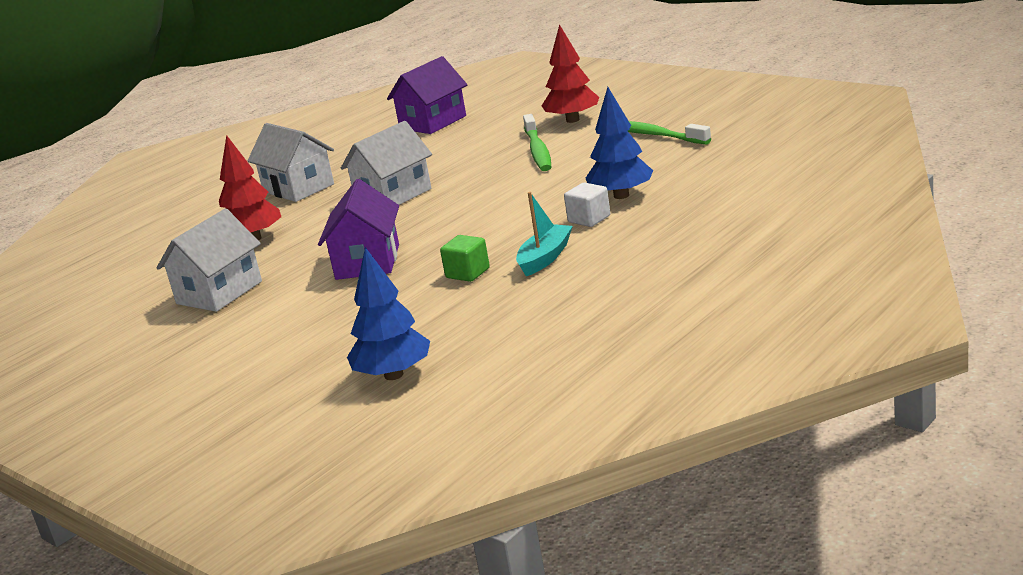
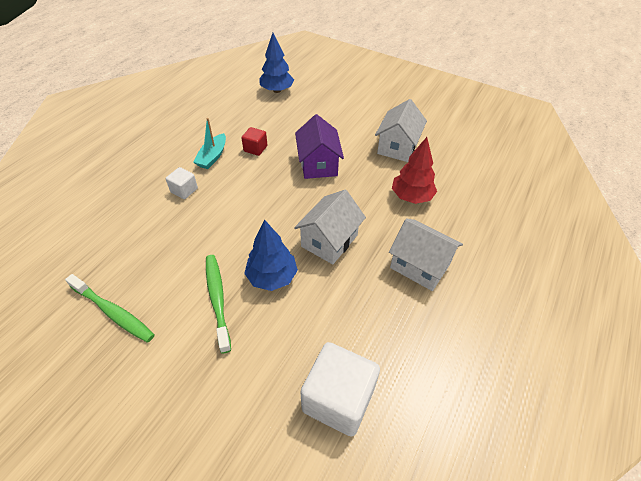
camera: 165 degrees right, 25 degrees up
(433, 122) = (338, 399): purple house -> white cube
(467, 273) = (255, 148): green cube -> red cube
(572, 120) = (181, 367): red tree -> none
(621, 195) = (159, 215): blue tree -> blue tree (272, 277)

